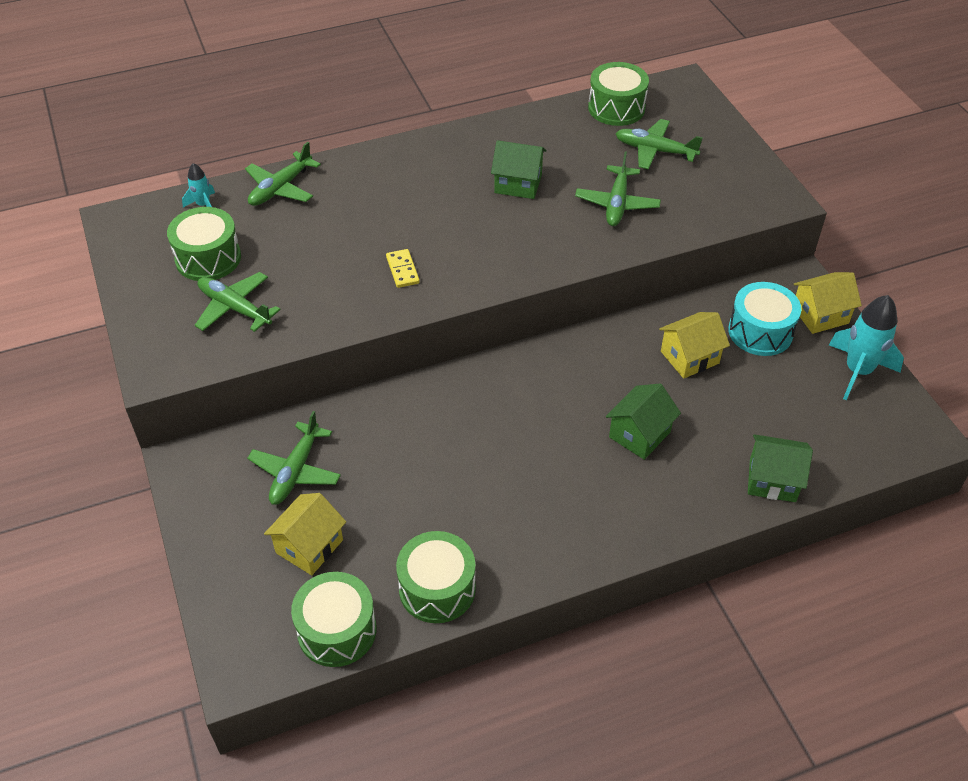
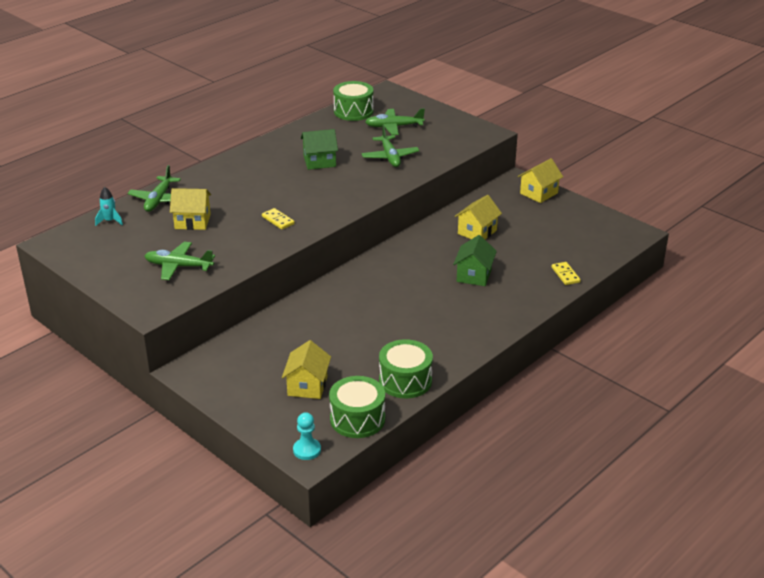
camera: 25 degrees left, 15 degrees down
(208, 258) = (137, 246): green drum -> none
(243, 657) = (307, 450): none -> turquoise pawn
(295, 471) = (268, 353): green plane -> none
(298, 237) = (192, 221): none -> yellow house
(760, 332) = (510, 209): turquoise drum -> none
(772, 480) = (565, 275): green house -> yellow domino
(858, 371) = (578, 213): turquoise rocket -> none

